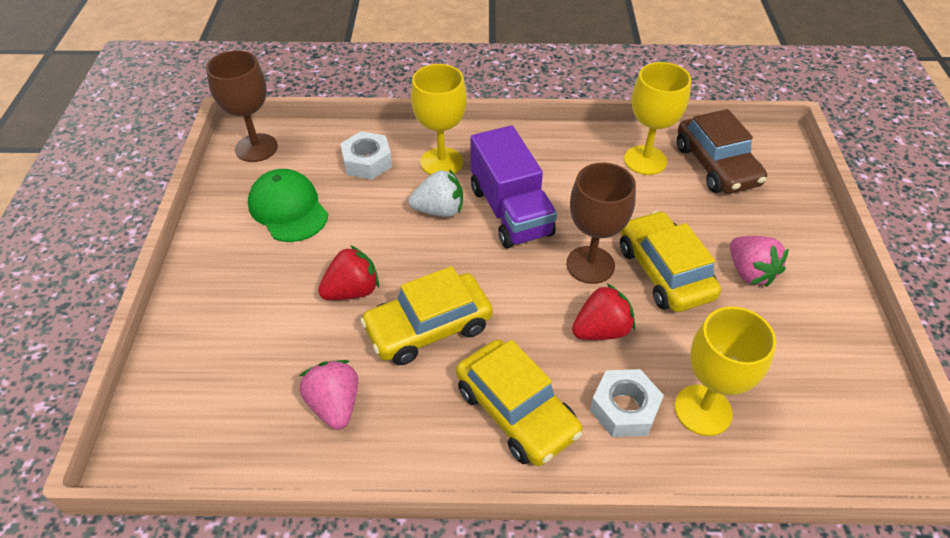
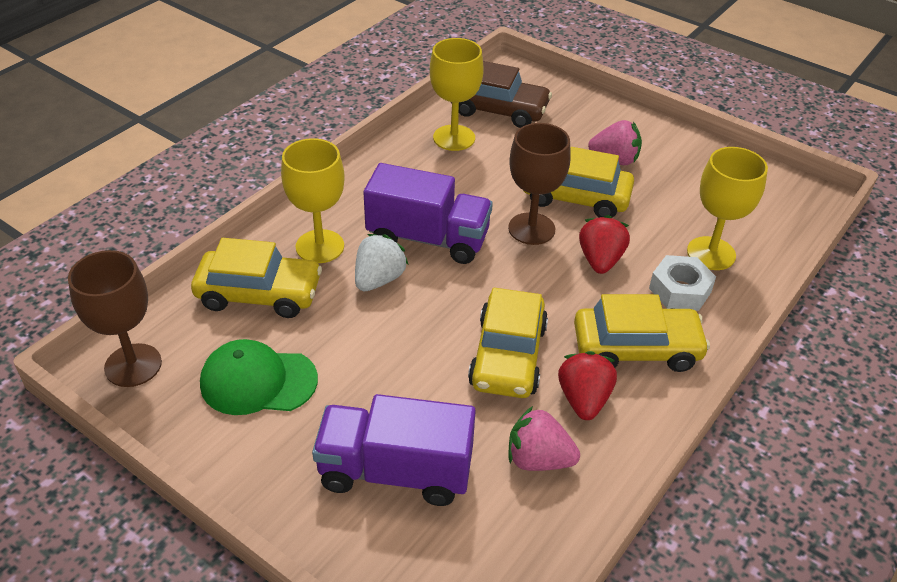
camera: 55 degrees left, 5 degrees down
(261, 324) = (395, 471): none -> purple truck
(352, 291) = (417, 385): red strawberry -> red strawberry (583, 399)
(367, 162) = (259, 294): white nut -> yellow car

